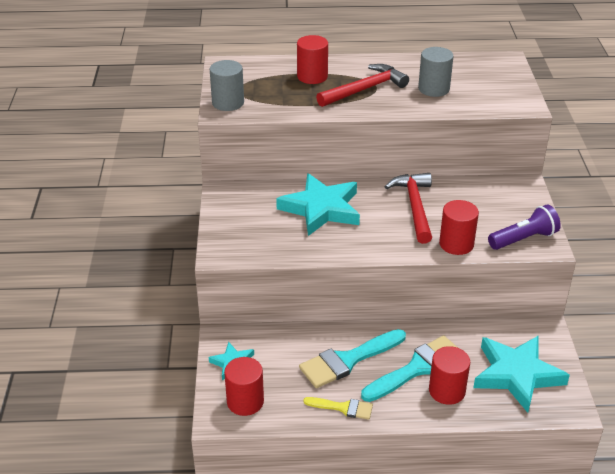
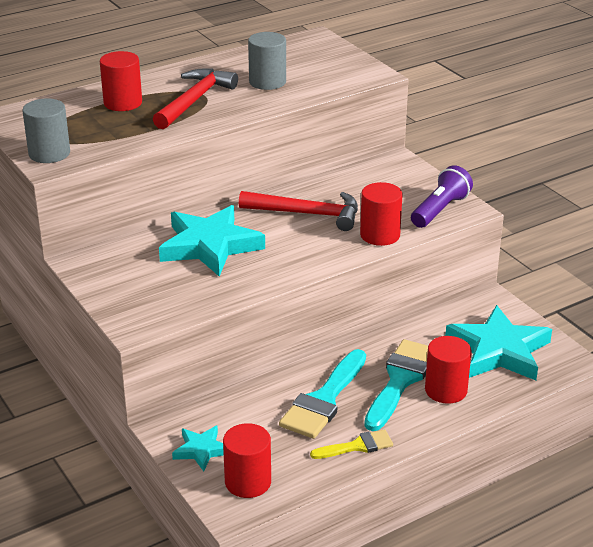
camera: 30 degrees left, 5 degrees down
(414, 207) = (307, 214): red hammer -> red hammer turned 135 degrees clockwise

